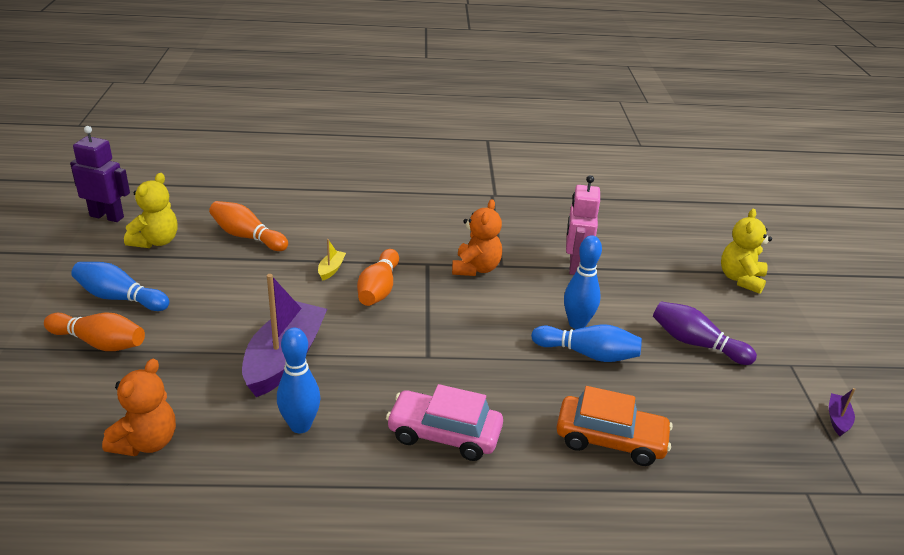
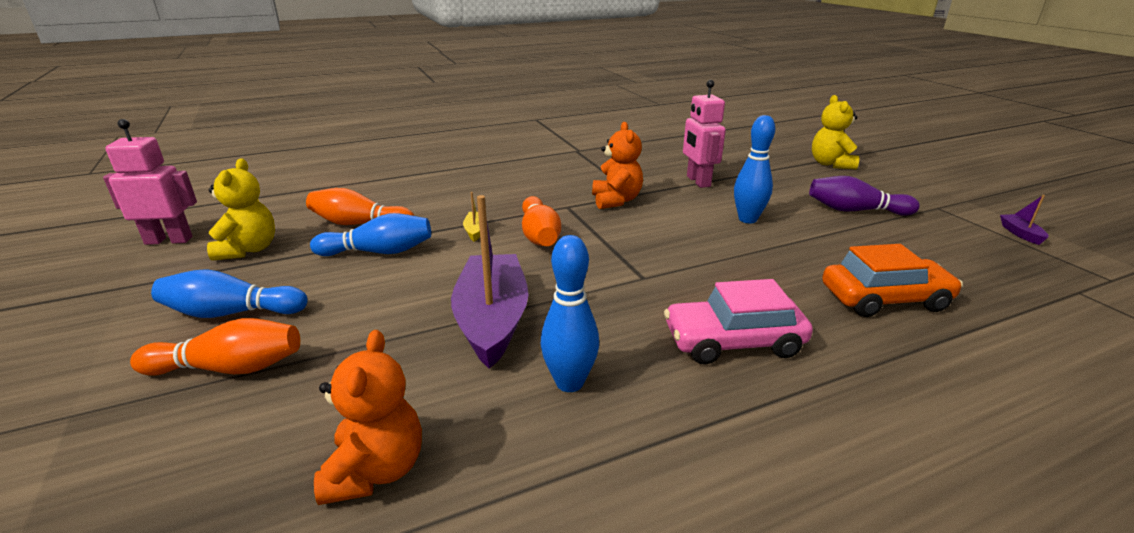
camera: 20 degrees left, 5 degrees down
(107, 216) = (169, 240): purple robot -> pink robot
(588, 354) = (783, 238): blue bowling pin -> blue bowling pin (379, 252)

